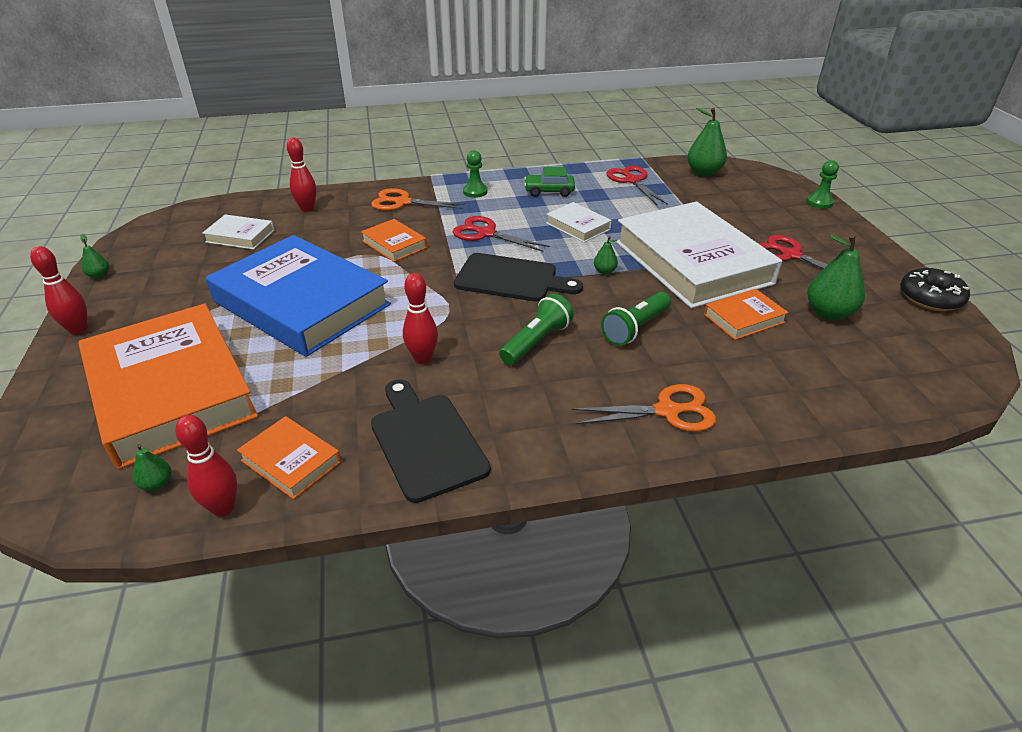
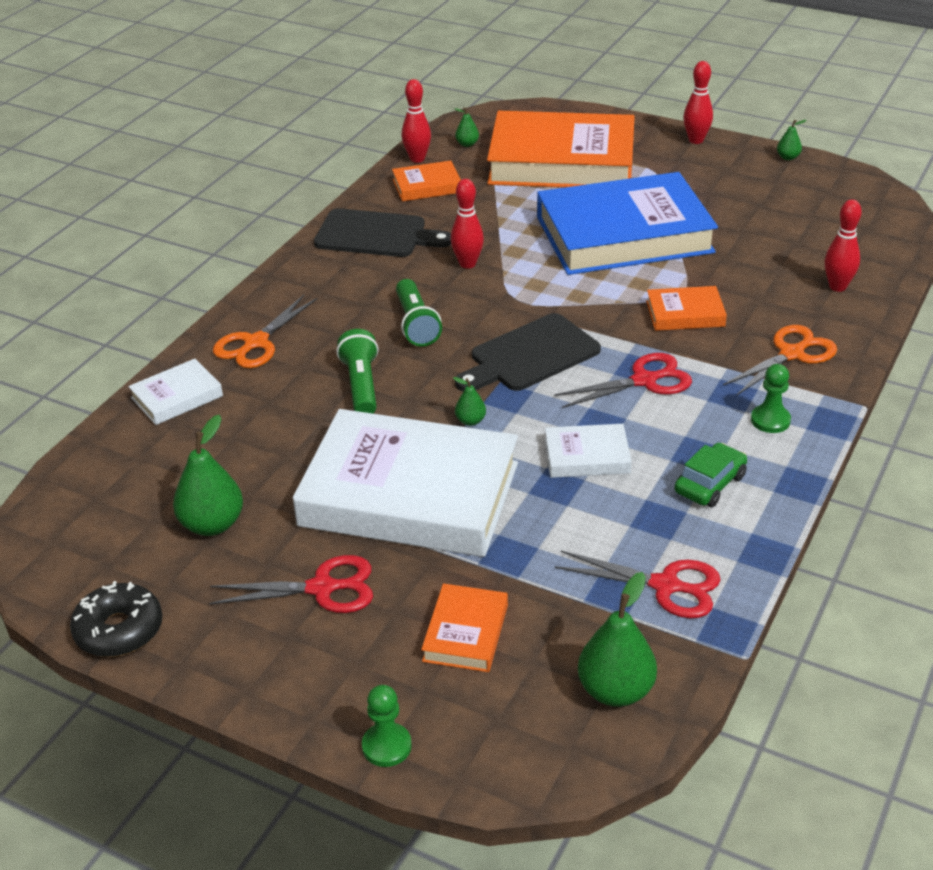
camera: 130 degrees right, 0 degrees up
(240, 236) = (803, 234): white book -> white book (177, 397)
(744, 318) = (284, 460): orange book -> orange book (465, 633)

